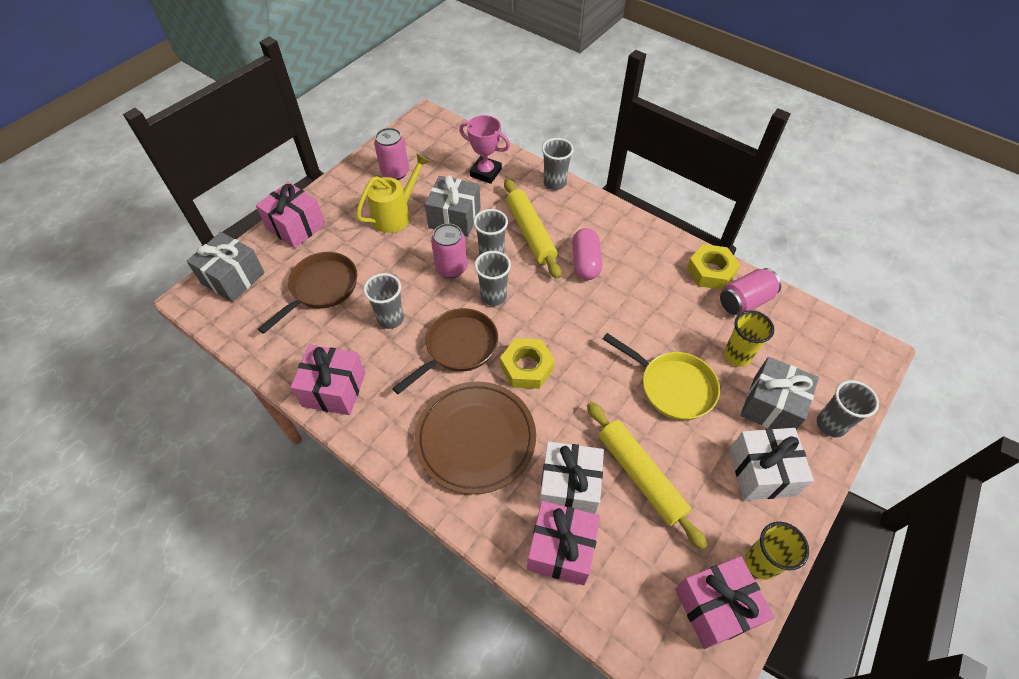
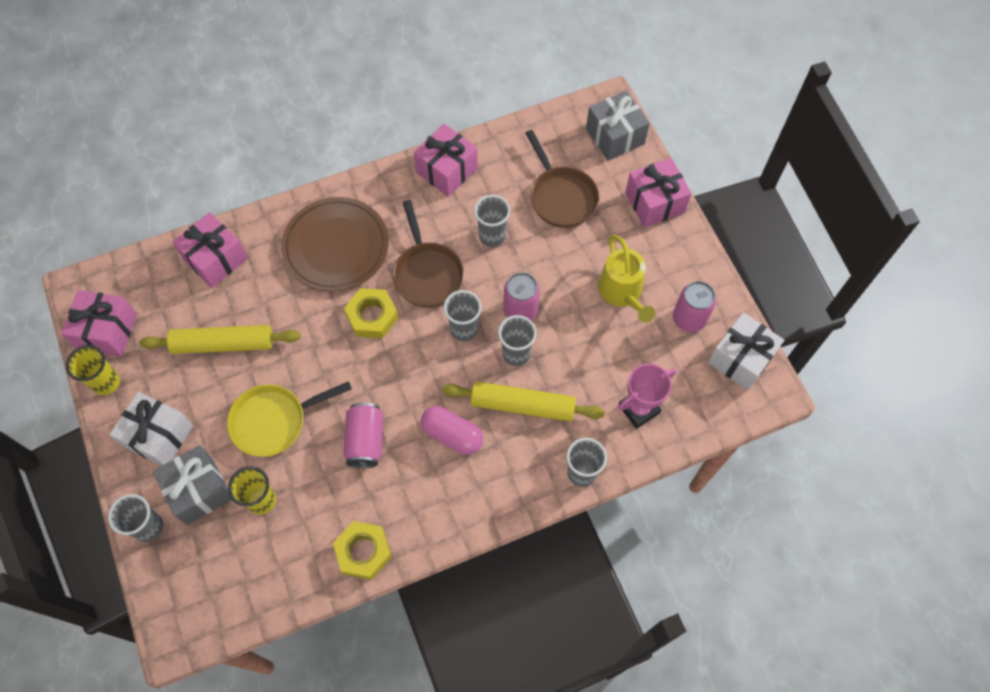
camera: 120 degrees right, 10 degrees up
(454, 218) = (586, 344): grey gift -> none
(569, 487) = (253, 289): white gift -> white gift (740, 359)
(744, 301) = (308, 557): pink can -> pink can (365, 440)

